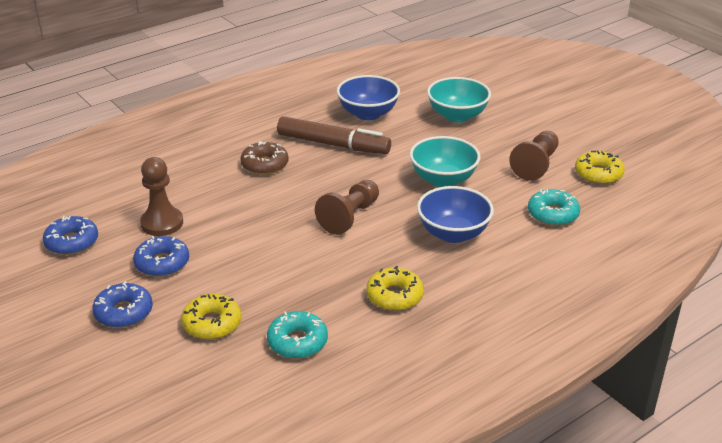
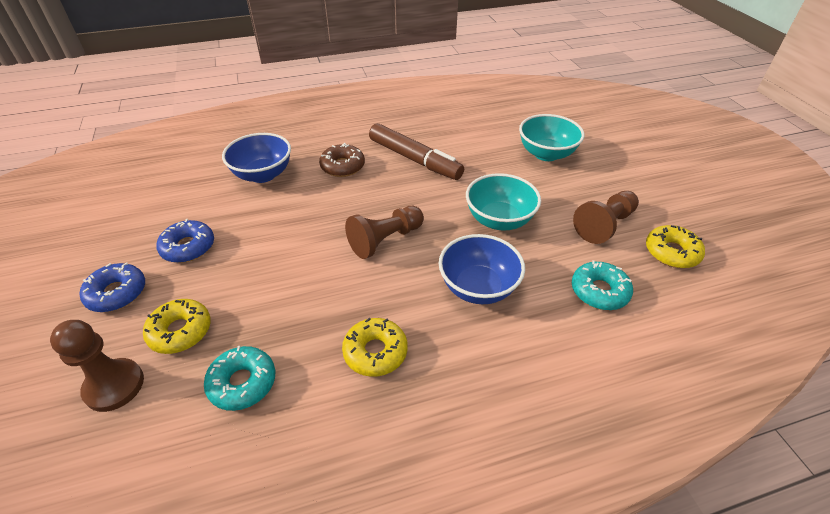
camera: 20 degrees right, 10 degrees up
(72, 242) = (135, 205): blue donut -> none
(162, 223) = (218, 205): brown pawn -> brown pawn (114, 386)
(368, 114) = (463, 135): blue bowl -> blue bowl (263, 174)

